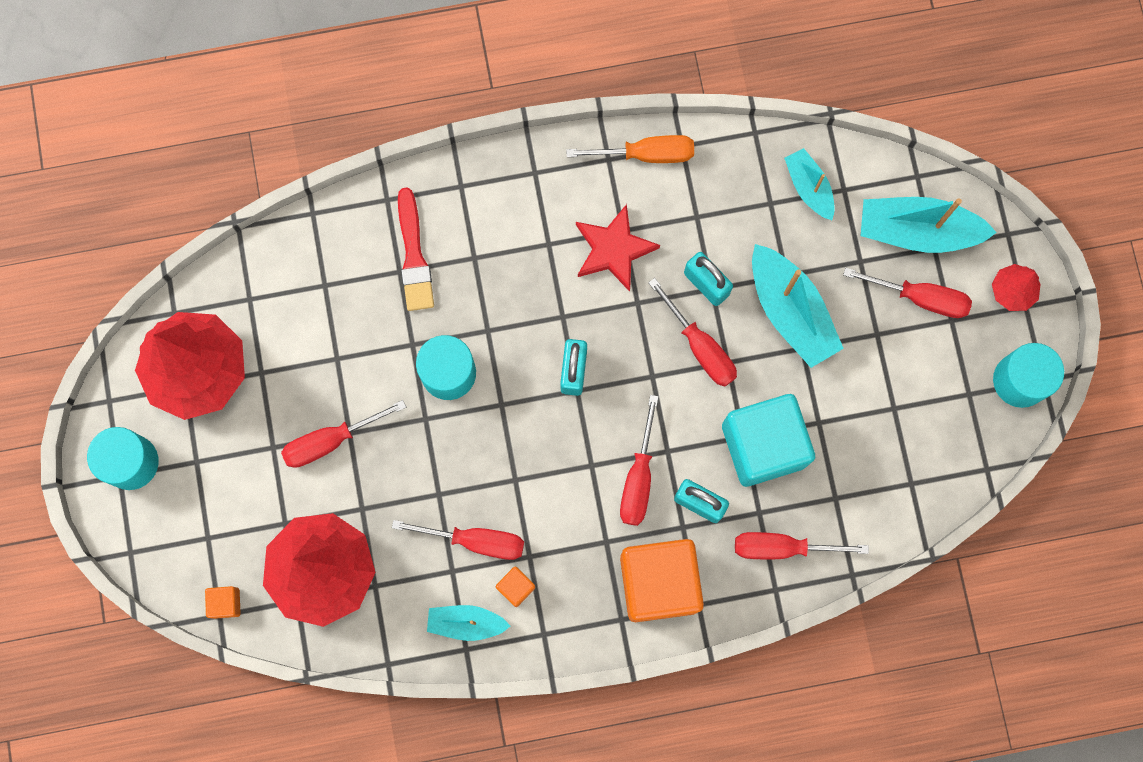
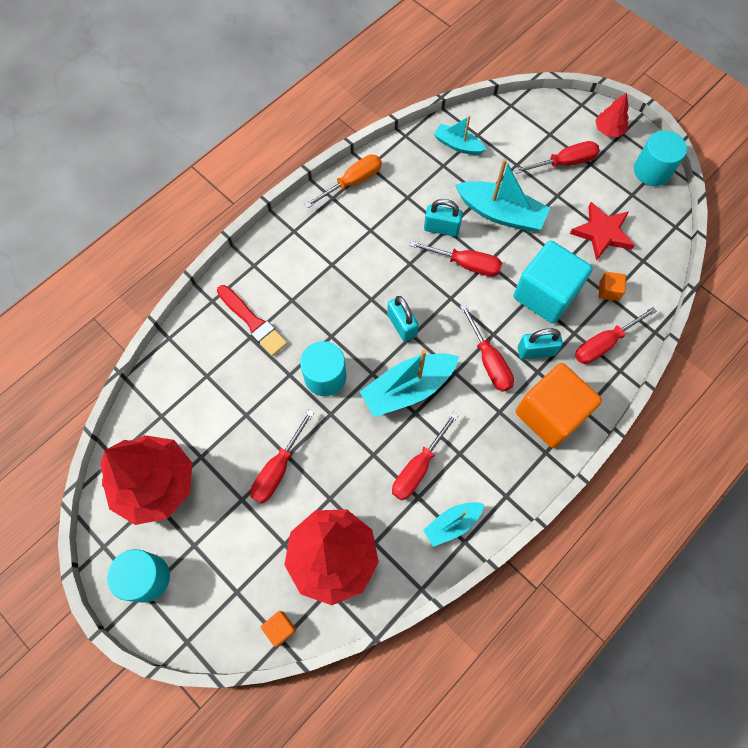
camera: 35 degrees left, 10 degrees down
(475, 540) = (418, 467): red screwdriver -> red screwdriver turned 150 degrees clockwise
(516, 587) = (466, 478): orange cube -> orange cube (608, 291)
(613, 249) = (373, 243): red star -> red star (602, 233)
(917, 231) = (534, 131): turquoise boat -> turquoise boat (408, 388)

